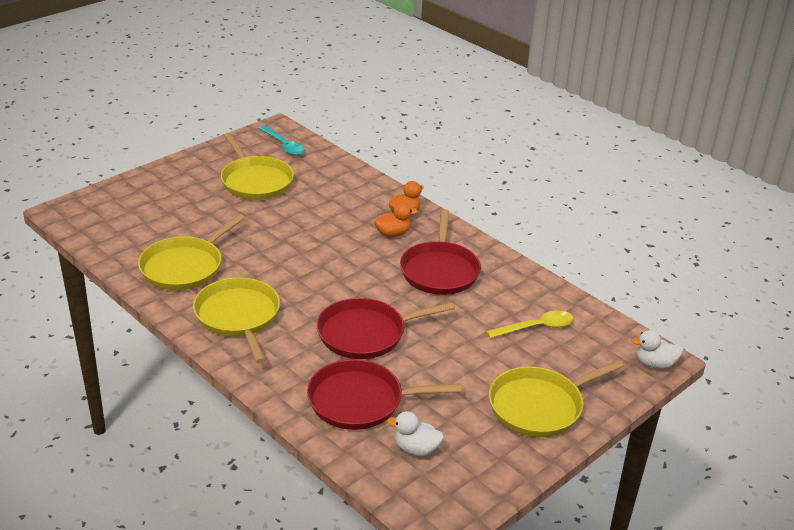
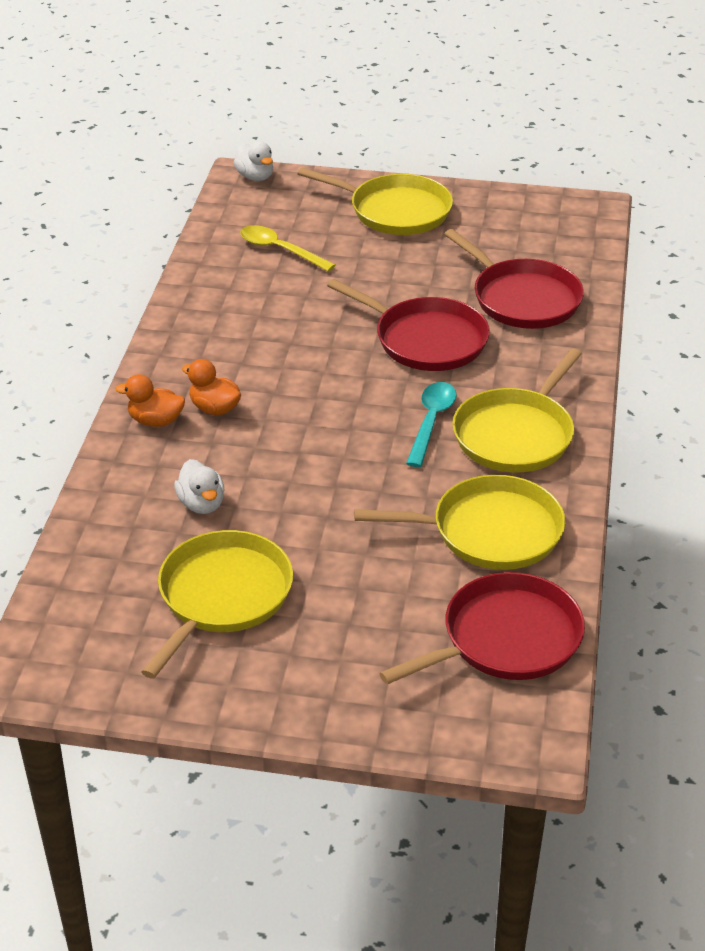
camera: 125 degrees left, 5 degrees up
(284, 146) = (82, 631): turquoise spoon -> turquoise spoon (431, 421)
(416, 449) = (535, 247): white duck -> white duck (201, 504)
(439, 270) = (252, 343): red pan -> red pan (505, 639)

